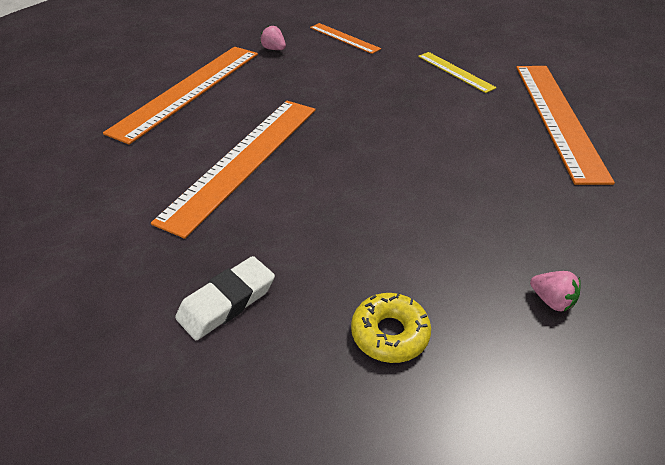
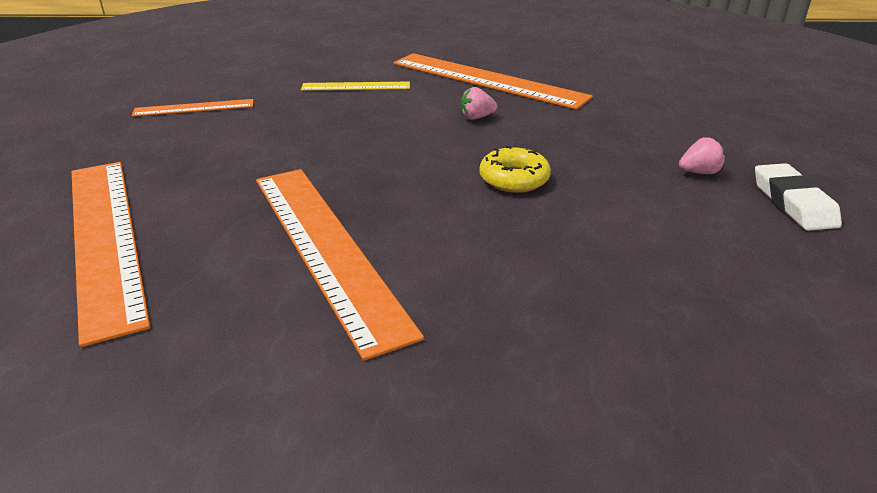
camera: 55 degrees left, 10 degrees down
(227, 302) = (566, 342): white eraser -> white eraser (793, 203)
(274, 49) = (131, 151): pink strawberry -> pink strawberry (476, 118)
(390, 334) = (686, 257): yellow donut -> yellow donut (514, 179)

